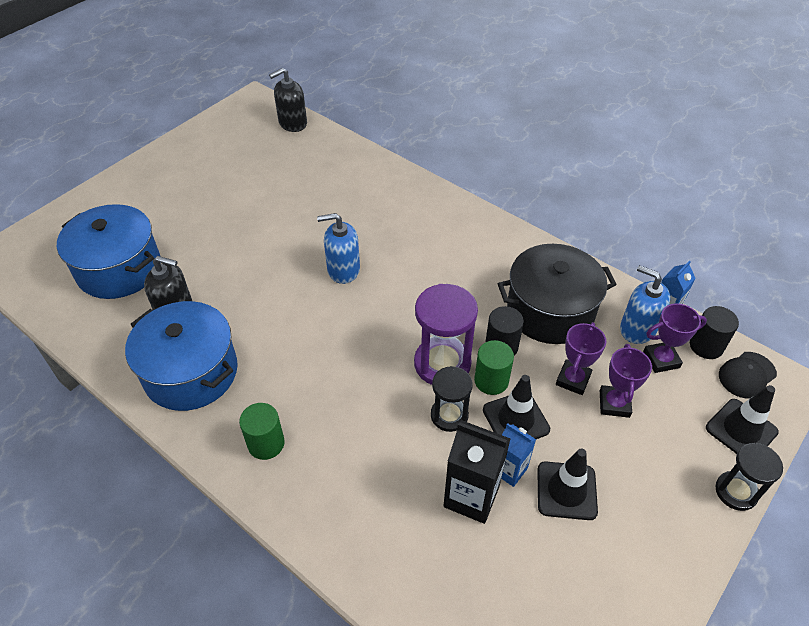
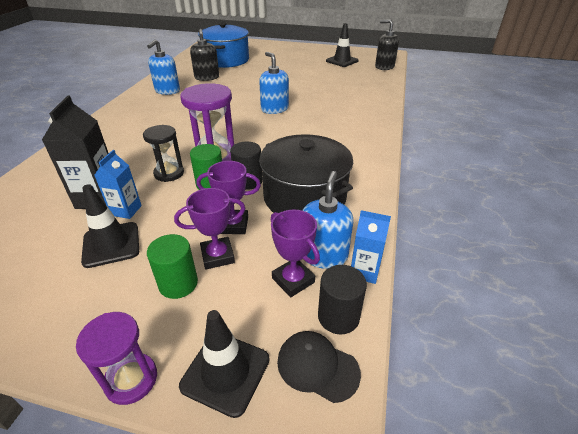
camera: 65 degrees right, 10 degrees down
(191, 372) = (167, 91): blue pot -> blue soap dispenser
(266, 443) = (125, 120): green cylinder -> green cylinder (178, 283)
(515, 419) = (176, 203): black traffic cone -> black traffic cone (342, 61)
(736, 492) = (131, 379): black hourglass -> purple hourglass

